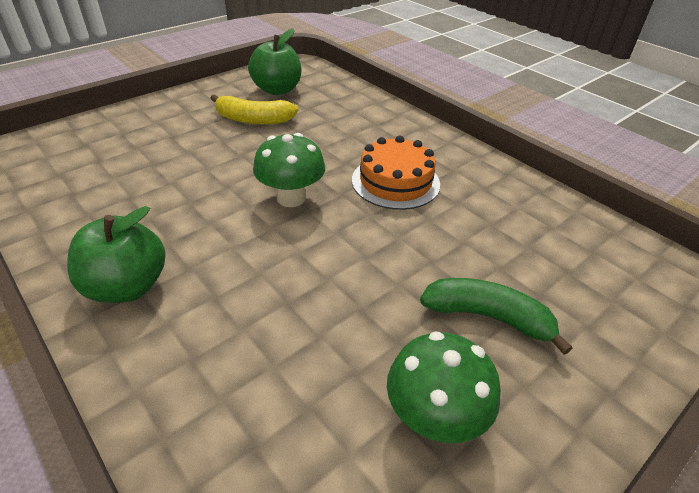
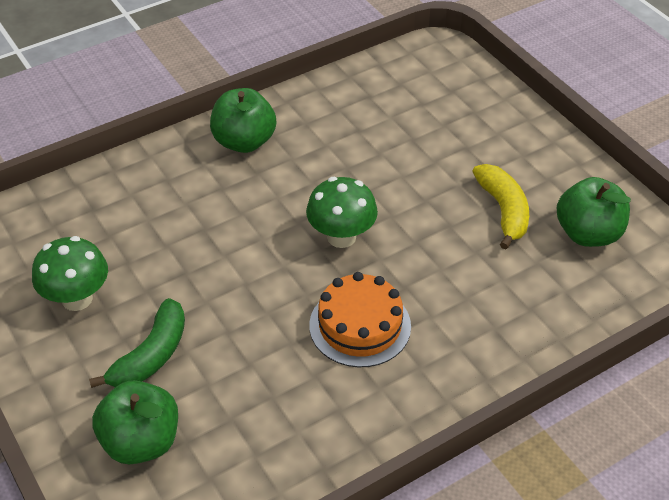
camera: 100 degrees right, 5 degrees up
(253, 120) = (503, 210): yellow banana -> yellow banana turned 150 degrees clockwise
(591, 304) = (141, 442): none -> green apple

